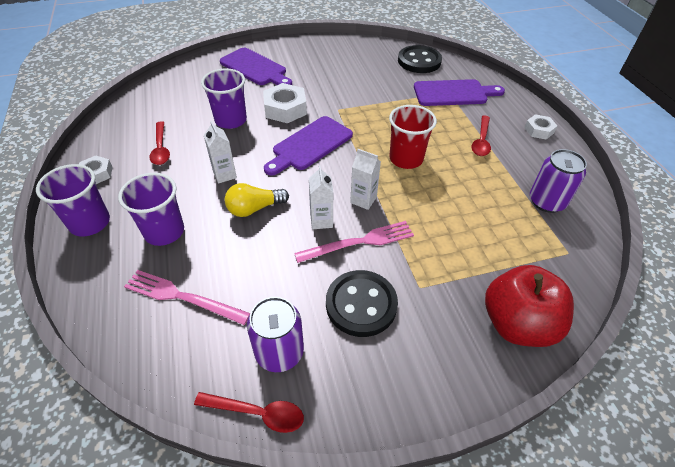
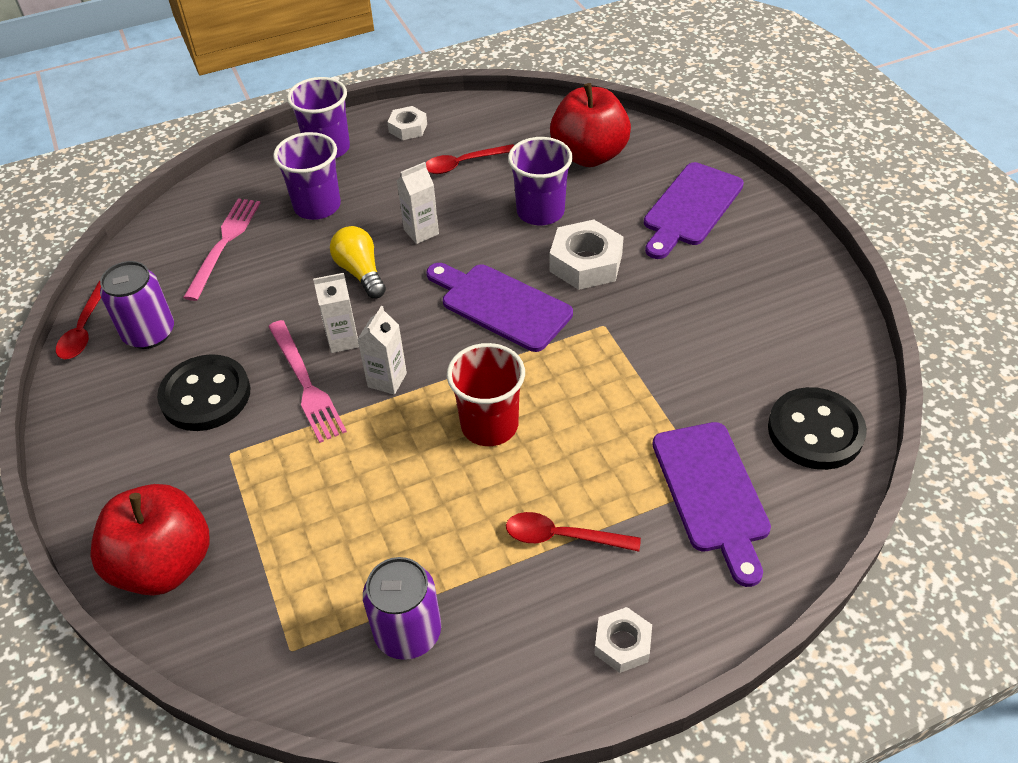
camera: 85 degrees right, 0 degrees up
(186, 95) = (589, 155): none -> red apple

